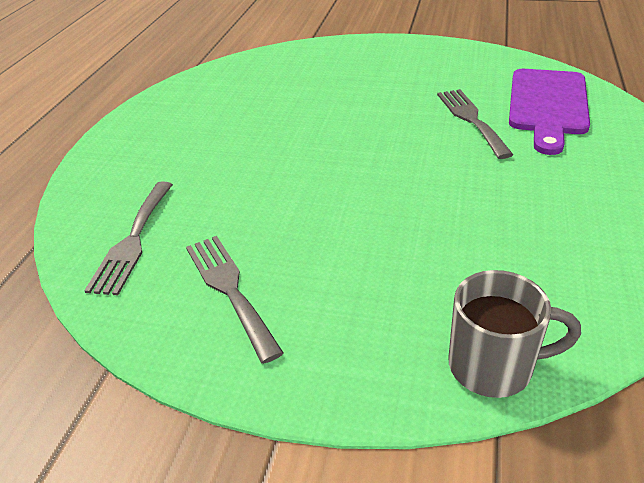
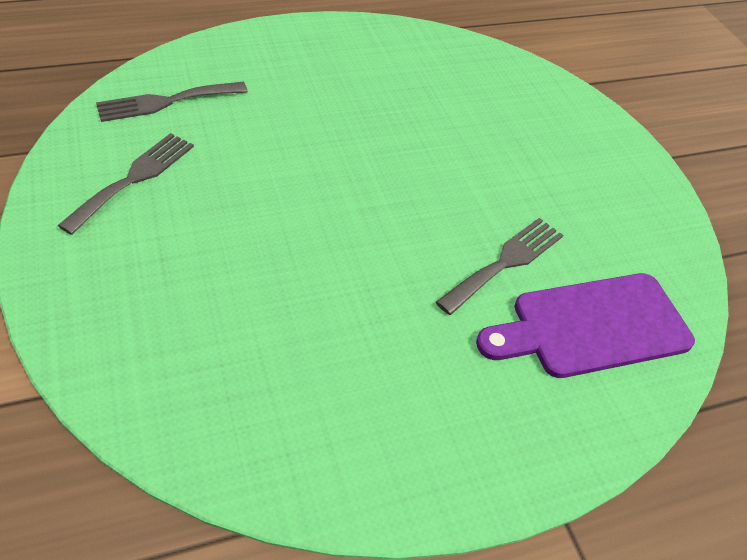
camera: 50 degrees right, 10 degrees up
(493, 366) = (111, 373): grey mug -> none

